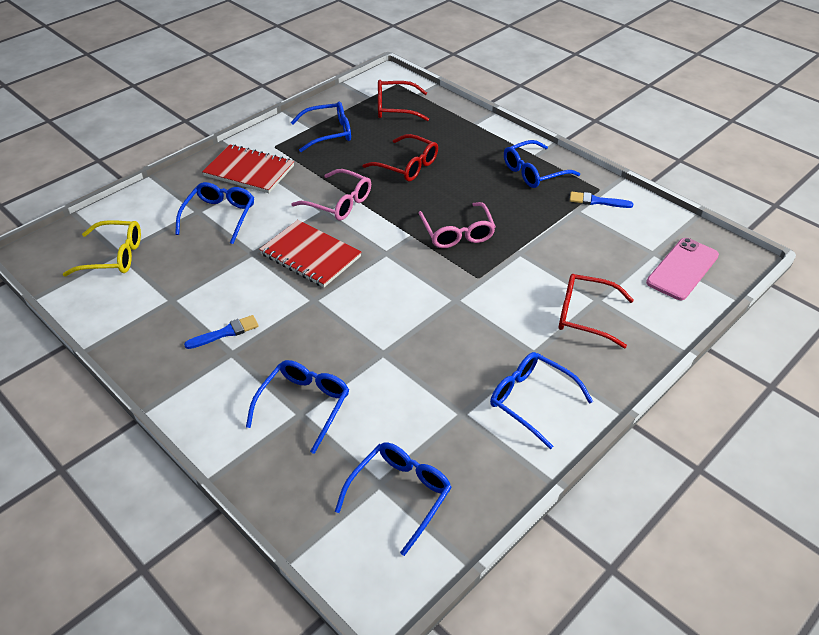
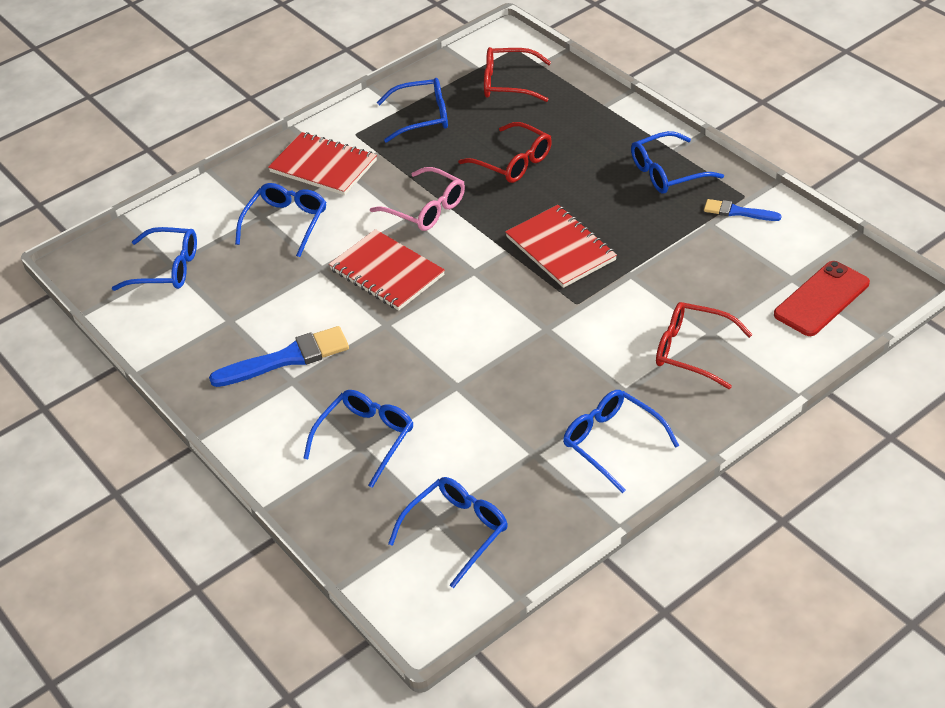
camera: 10 degrees right, 0 degrees up
(113, 256) = (166, 268): yellow glasses -> blue glasses
(225, 332) = (287, 358): blue brush -> blue brush, size x1.72
(457, 233) = (561, 248): pink glasses -> red notebook
(682, 269) = (821, 299): pink phone -> red phone

